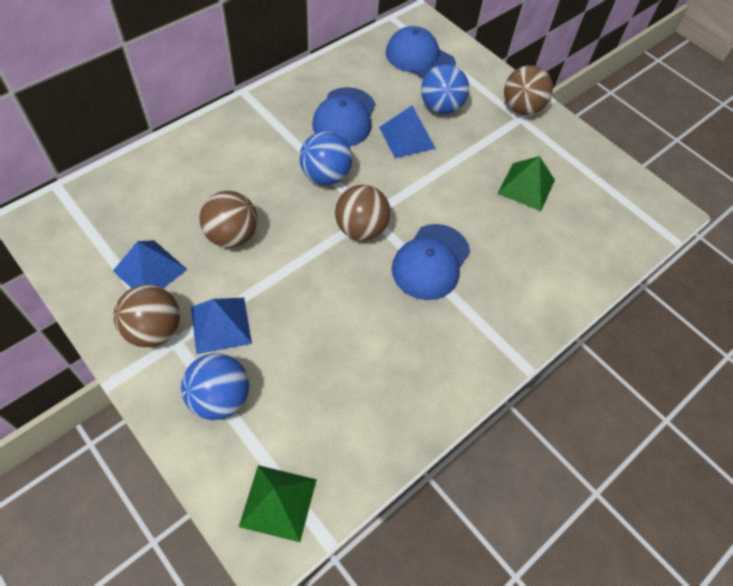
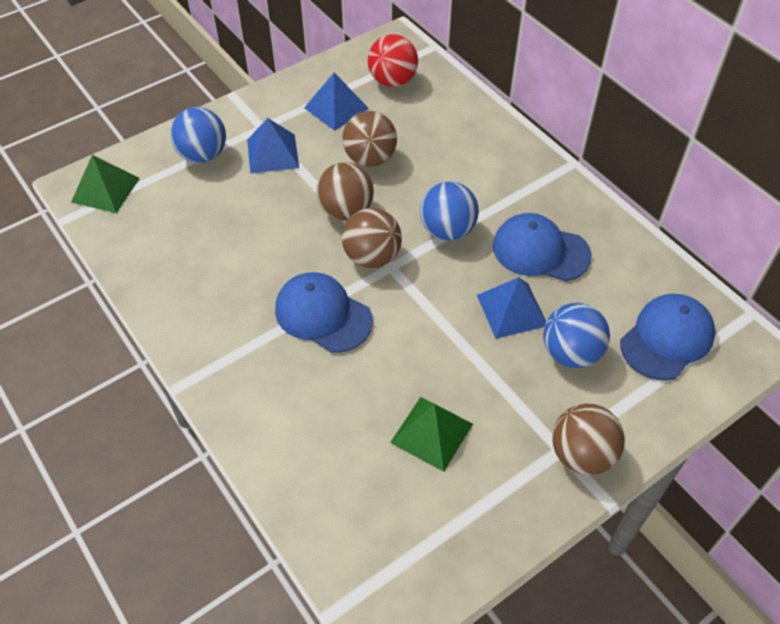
camera: 100 degrees right, 5 degrees down
(110, 220) = (392, 81): none -> red ball
(154, 330) = (275, 114): brown ball -> brown ball (346, 211)

